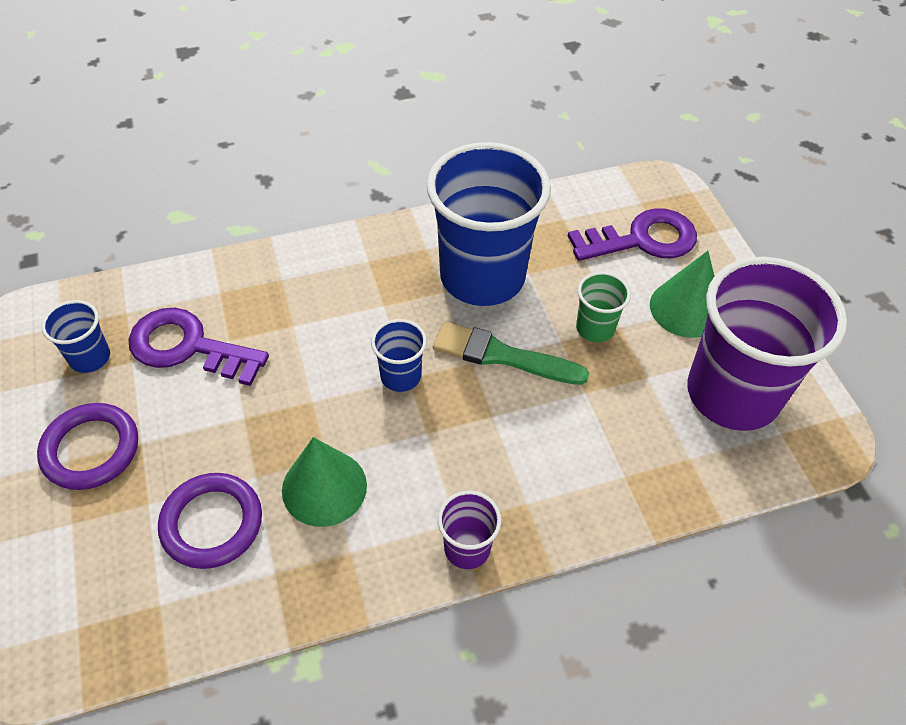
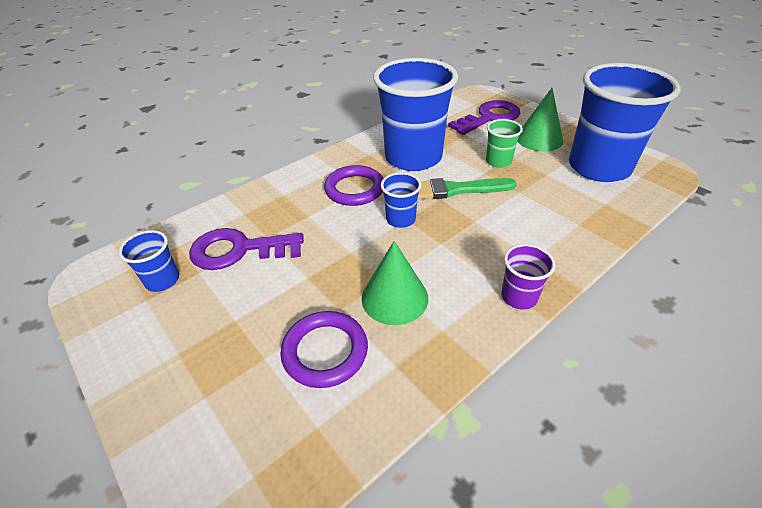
camera: 20 degrees left, 10 degrees down
(91, 449) = (194, 339): purple ring -> purple ring (354, 189)
(732, 394) = (599, 167): purple cup -> blue cup

